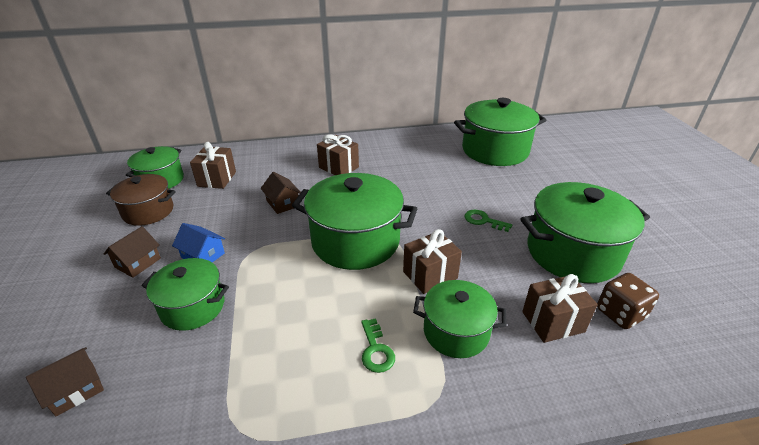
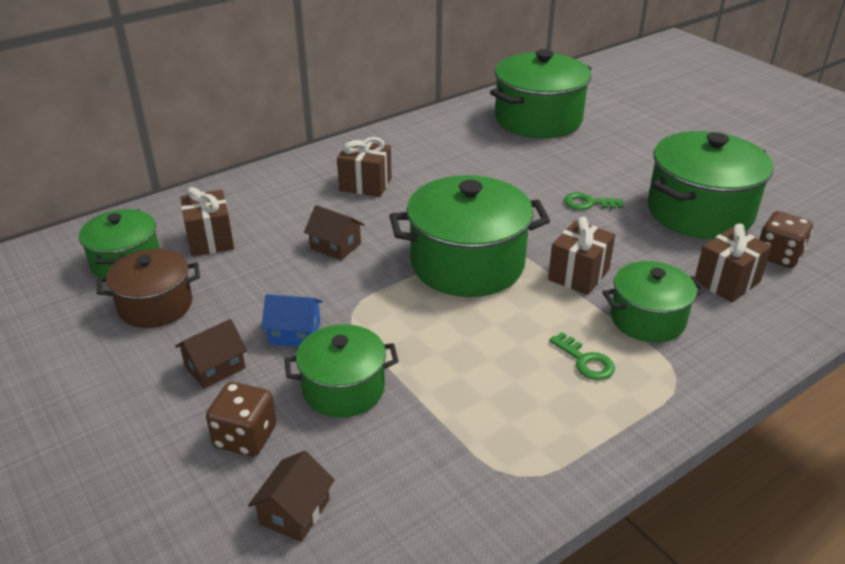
camera: 25 degrees left, 0 degrees up
(105, 319) = (245, 437): none -> brown dice
(138, 263) = (215, 367): brown house -> brown house turned 45 degrees clockwise

